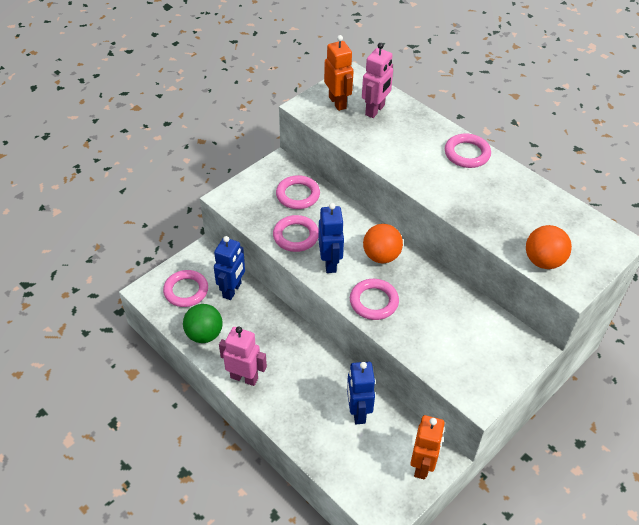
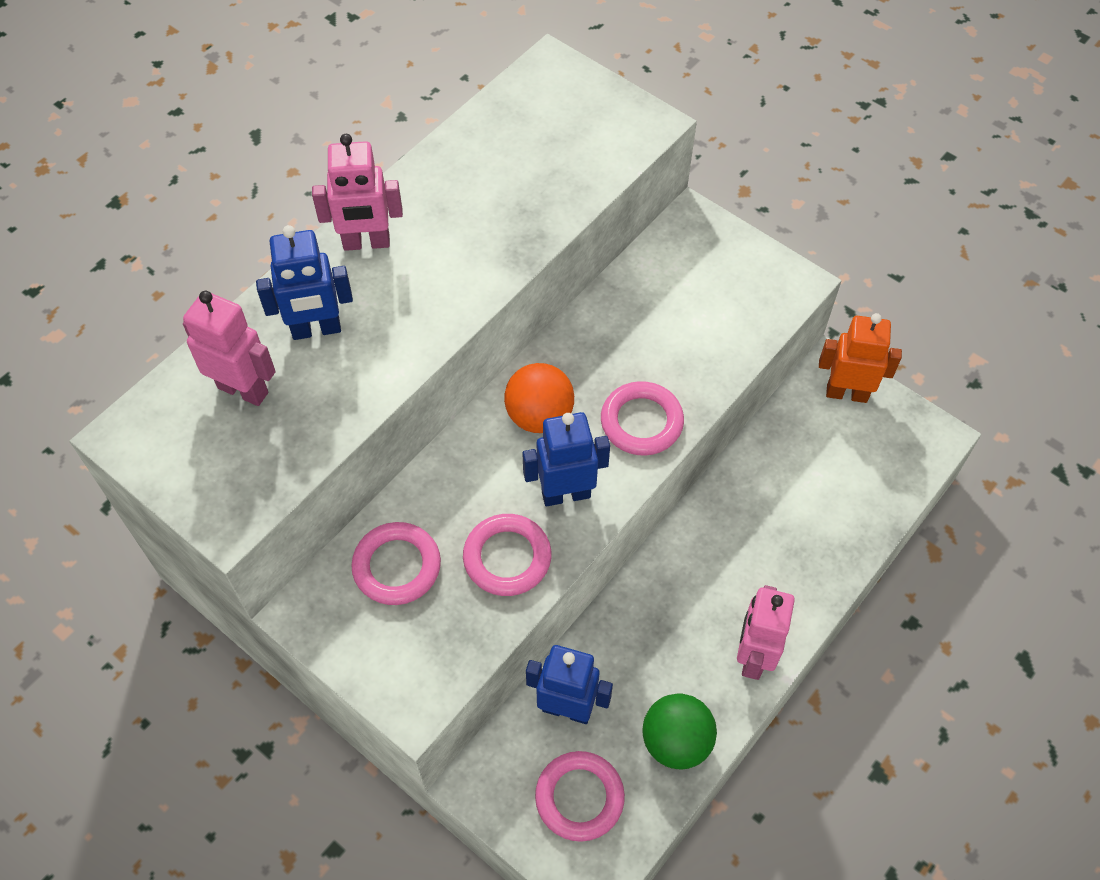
camera: 95 degrees left, 10 degrees up
(337, 102) = (217, 458): orange robot -> none
(358, 412) = (780, 479): blue robot -> blue robot (316, 330)
(467, 154) = (366, 243): pink ring -> pink robot
(543, 261) = (606, 153): orange ball -> none

